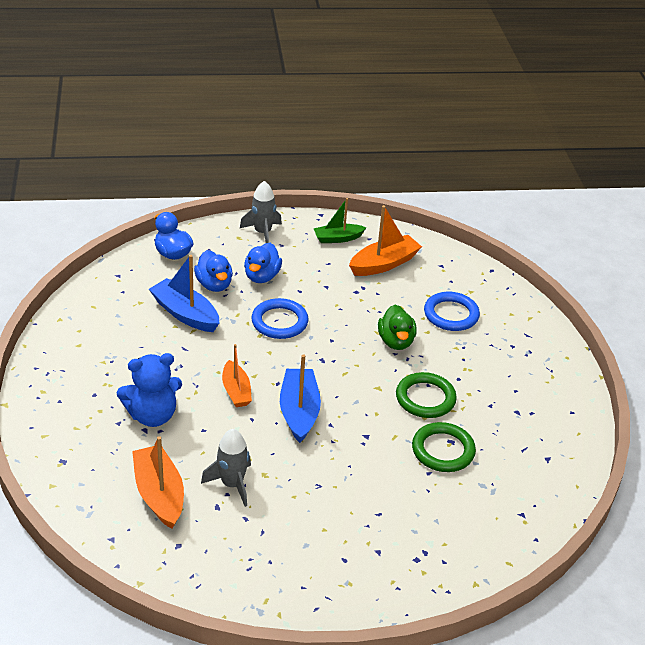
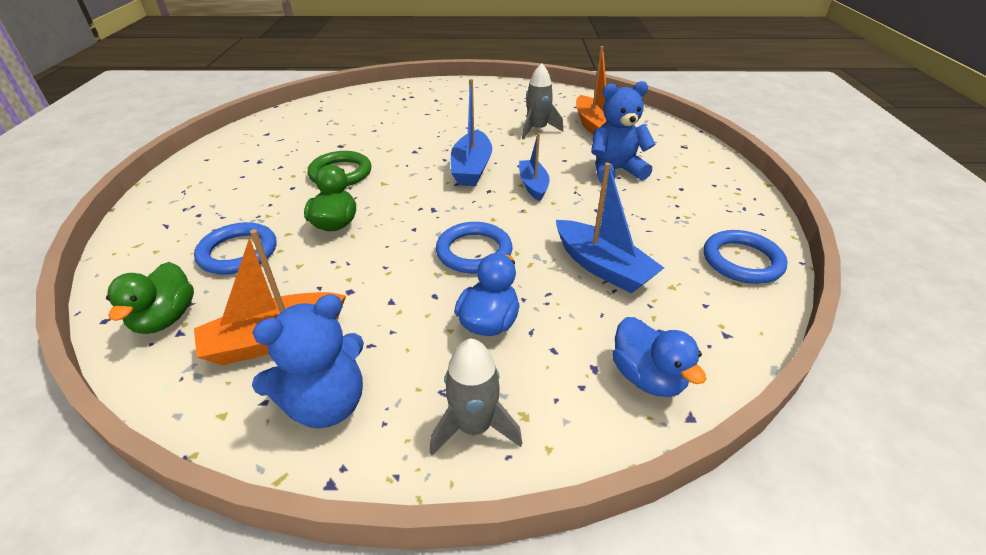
camera: 170 degrees left, 0 degrees up
(80, 322) = (742, 261): none -> blue ring
(214, 285) = (565, 310): blue duck -> none
(236, 391) = (533, 185): orange boat -> blue boat
(338, 238) = (326, 404): green boat -> blue teddy bear
(443, 450) = (352, 140): green ring -> none
(456, 272) = (165, 318): none -> green duck

